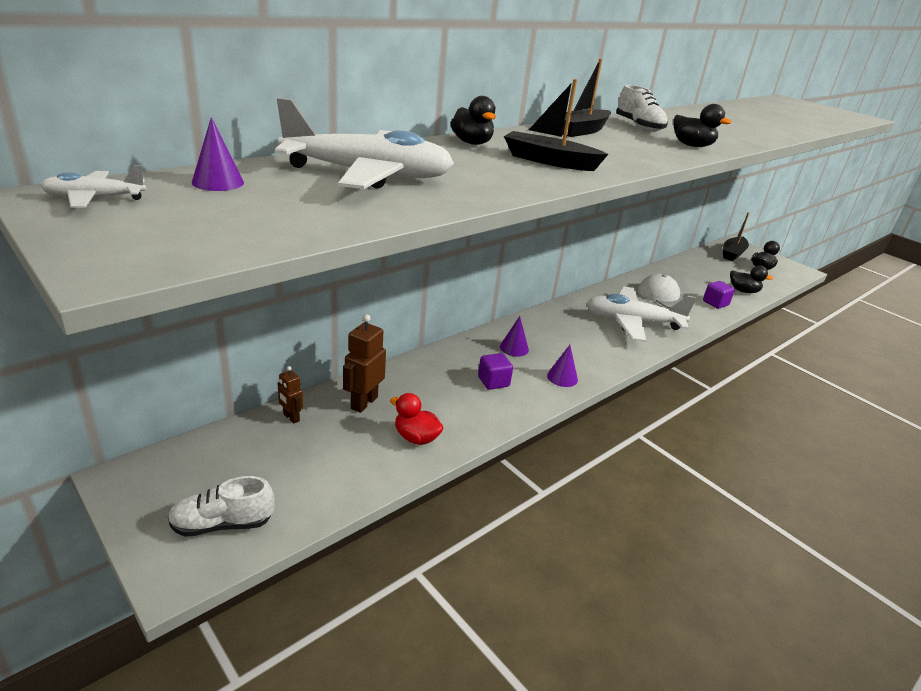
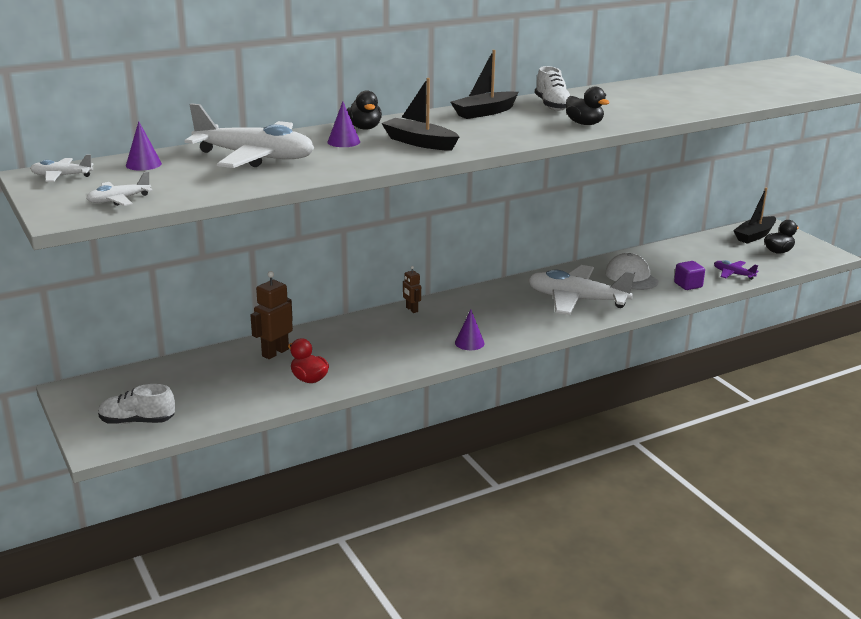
camera: 15 degrees right, 5 degrees down
(202, 238) = (118, 200): none -> white plane
(291, 417) = (210, 359): brown robot -> brown robot (411, 309)
(493, 382) = (400, 343): purple cube -> none
(514, 348) = (436, 317): purple cone -> purple cone (343, 142)
(743, 291) = (733, 274): black duck -> purple plane

